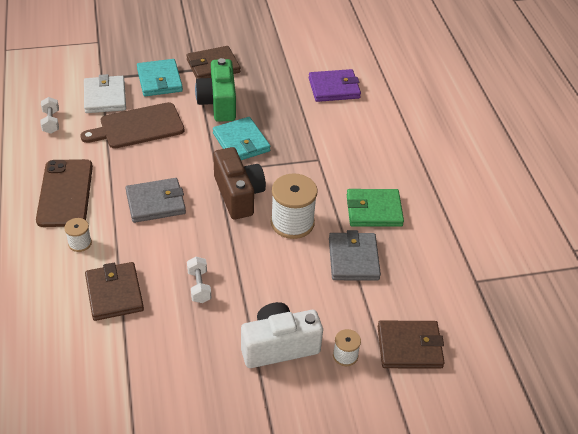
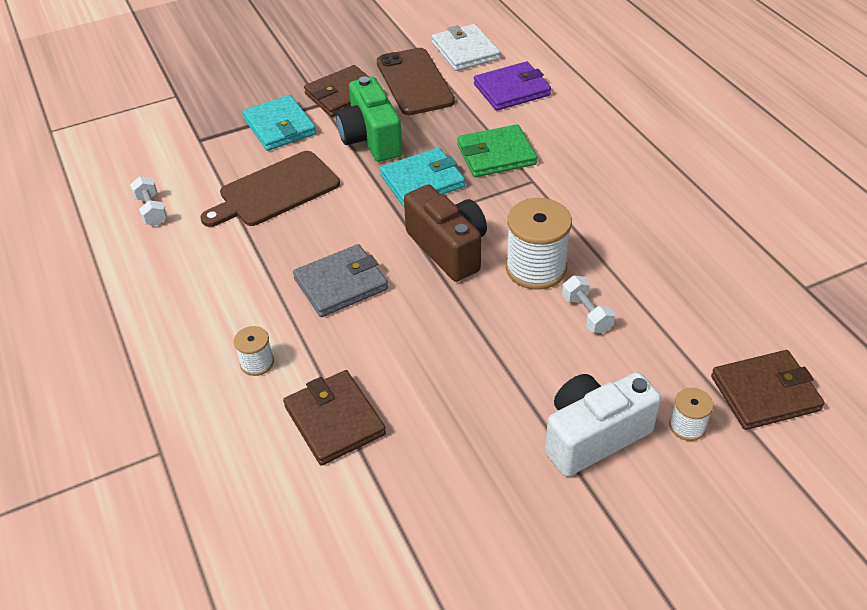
camera: 10 degrees left, 0 degrees up
(65, 193) = (209, 300): brown phone -> brown phone (414, 82)
(105, 97) = (214, 163): white wallet -> white wallet (465, 51)
(199, 286) = (449, 381): white dumbbell -> white dumbbell (586, 314)
(241, 142) = (422, 181): turquoise wallet -> turquoise wallet turned 75 degrees counterclockwise
(353, 259) = (637, 296): grey wallet -> none
(374, 210) = (634, 228): green wallet -> green wallet (496, 155)

